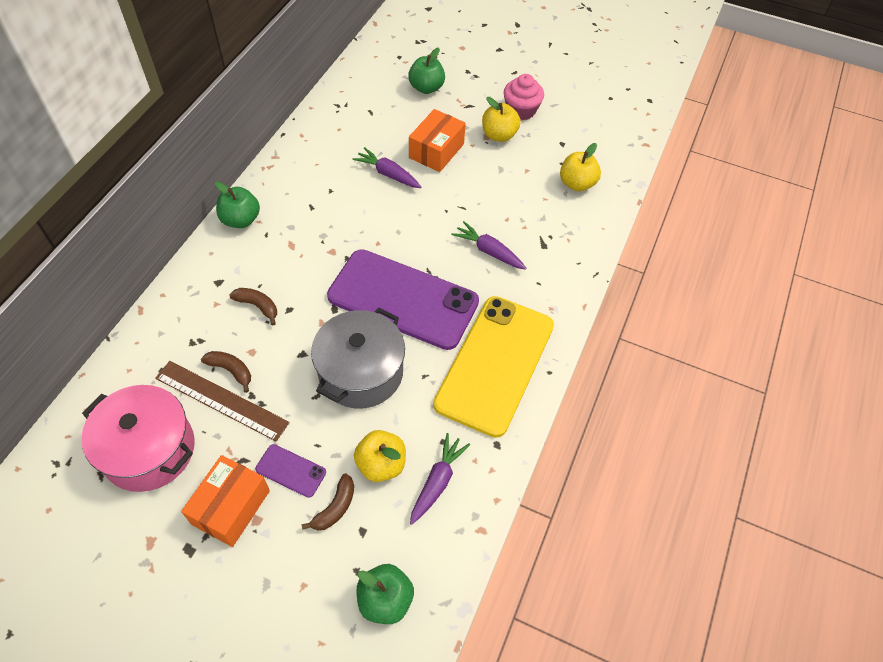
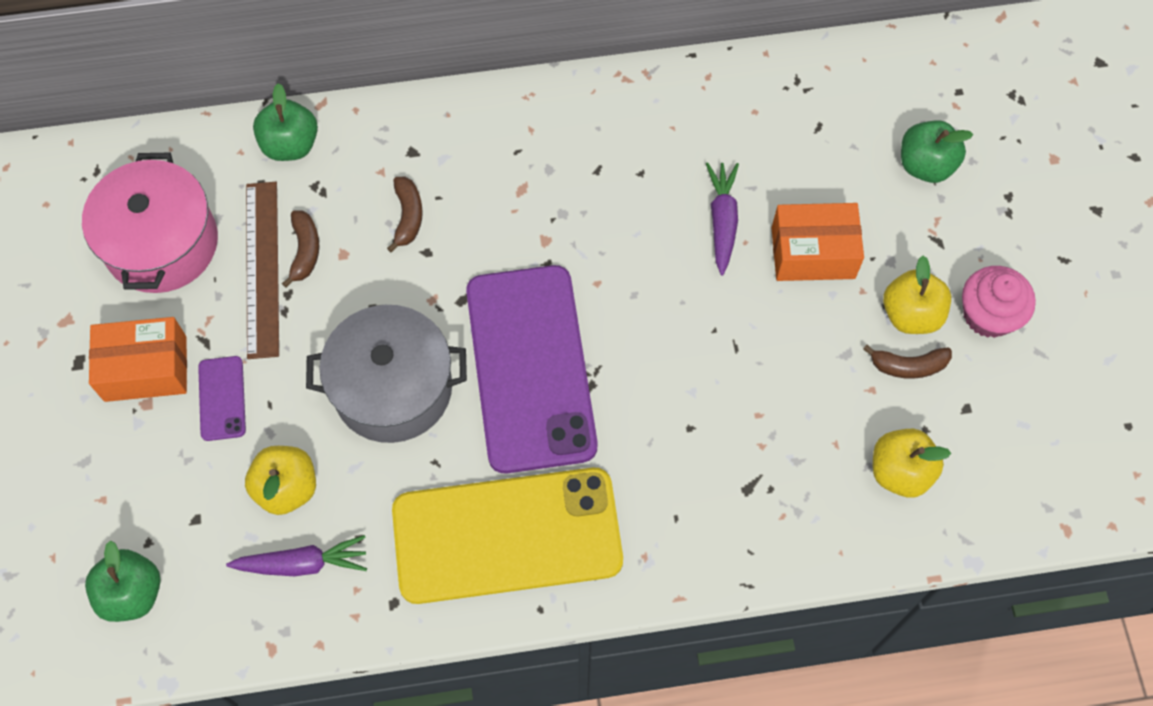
camera: 60 degrees right, 10 degrees up
(241, 220) = (518, 109): green apple -> green apple (290, 145)
(335, 507) = (206, 473): brown banana -> brown banana (908, 366)
(489, 251) = (684, 424): purple carrot -> none

